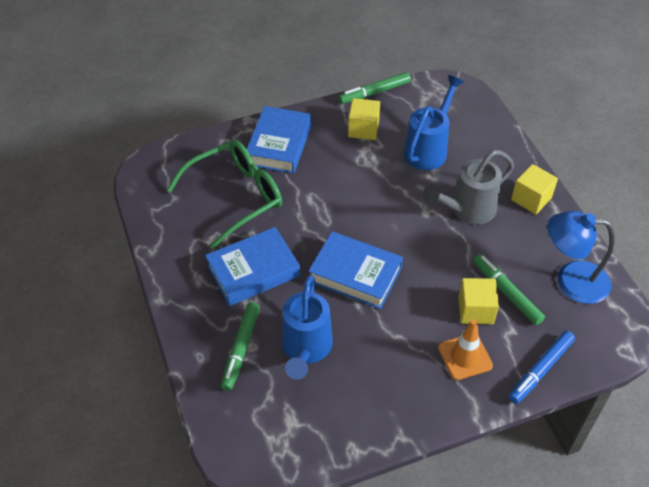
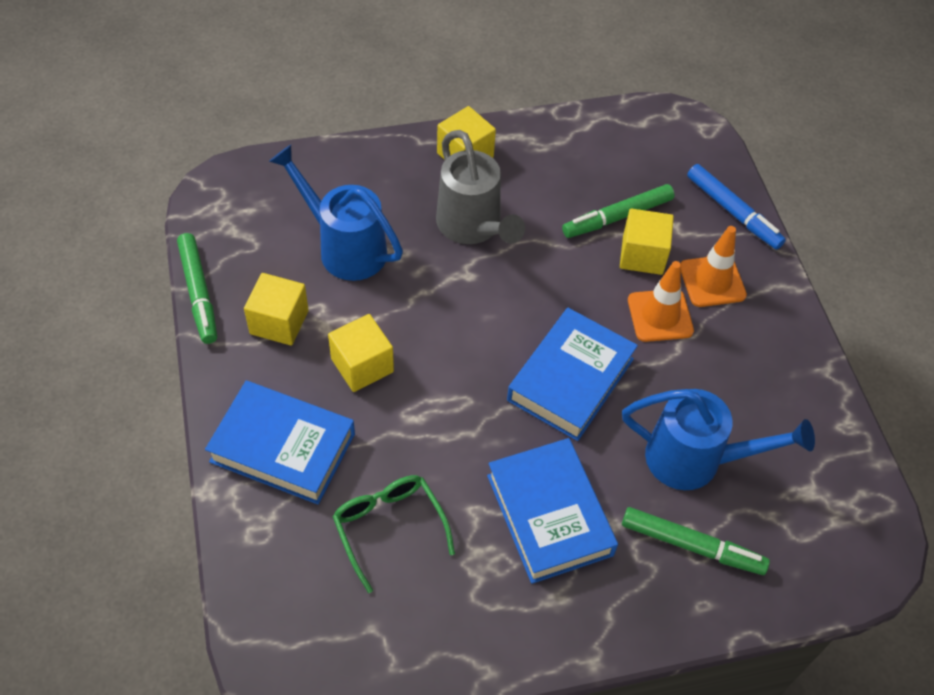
camera: 85 degrees left, 5 degrees up
(235, 197) = (389, 528): green glasses -> green glasses, size x0.60
(342, 170) = (362, 365): none -> yellow cube
(422, 324) = (660, 315): none -> orange traffic cone
(571, 280) = (604, 150): blue lamp -> none

